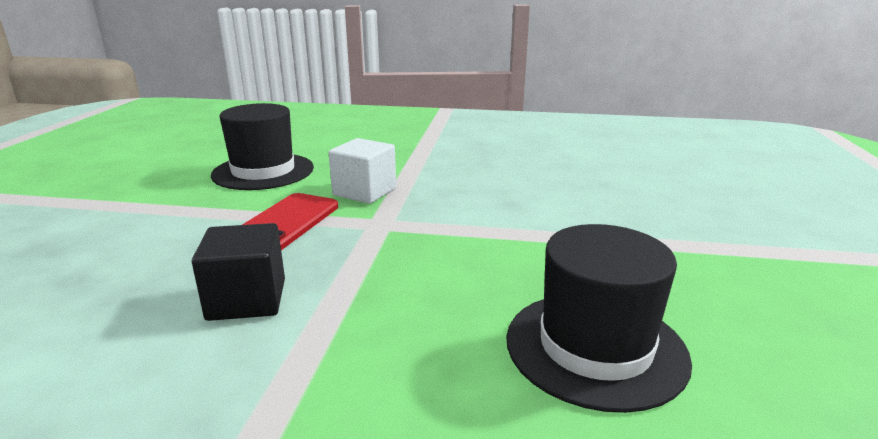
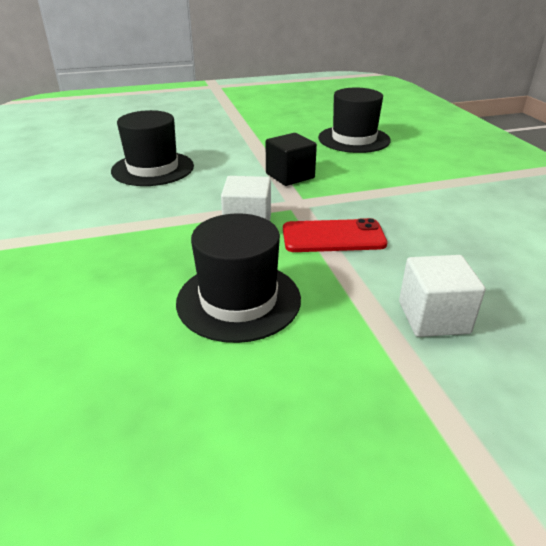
camera: 115 degrees left, 10 degrees up
(115, 228) = (433, 317): none -> white cube
(247, 299) = (424, 212): black cube -> black cube (290, 176)
(545, 171) = (153, 168): none -> black hat

